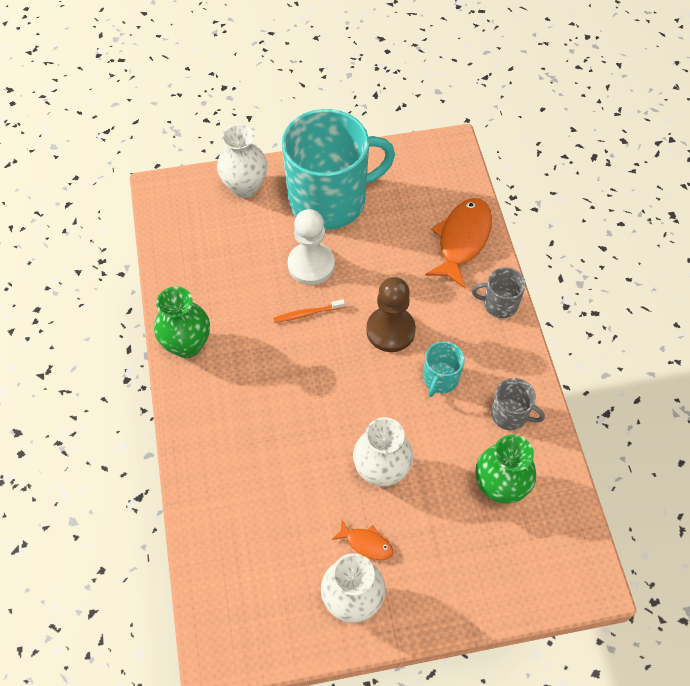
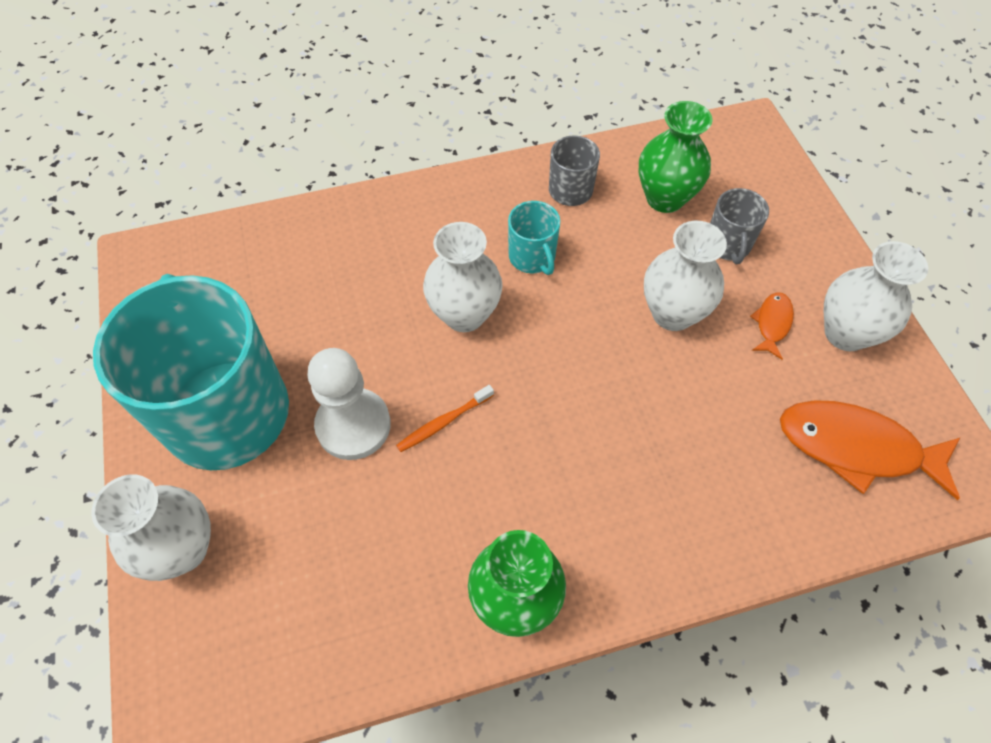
camera: 95 degrees left, 0 degrees up
(307, 314) = (443, 422): orange toothbrush -> orange toothbrush turned 75 degrees clockwise
(390, 330) = (464, 314): brown pawn -> white vase
(440, 379) = (532, 257): turquoise mug -> turquoise mug turned 45 degrees clockwise
(462, 240) = (313, 239): orange fish -> orange fish (856, 447)
(499, 304) = (416, 200): grey mug -> grey mug (728, 245)

